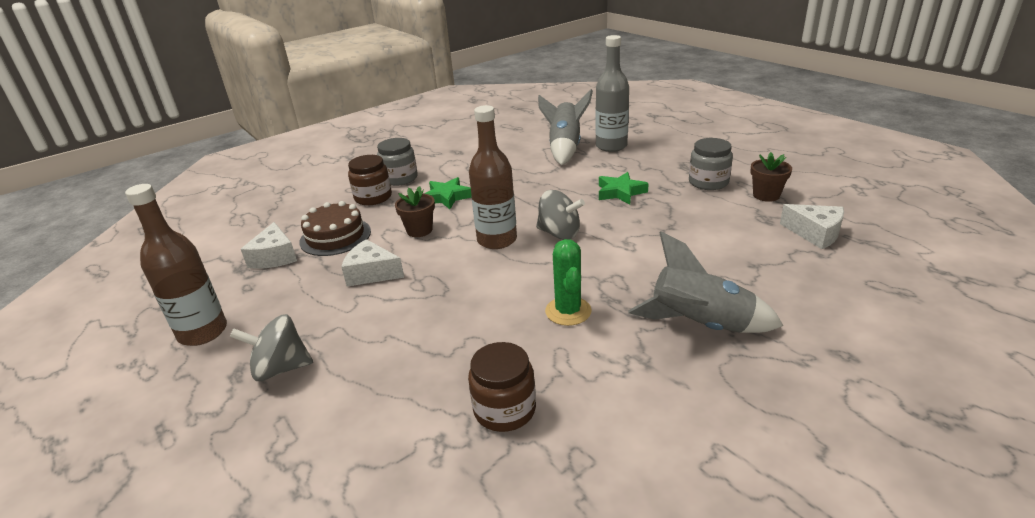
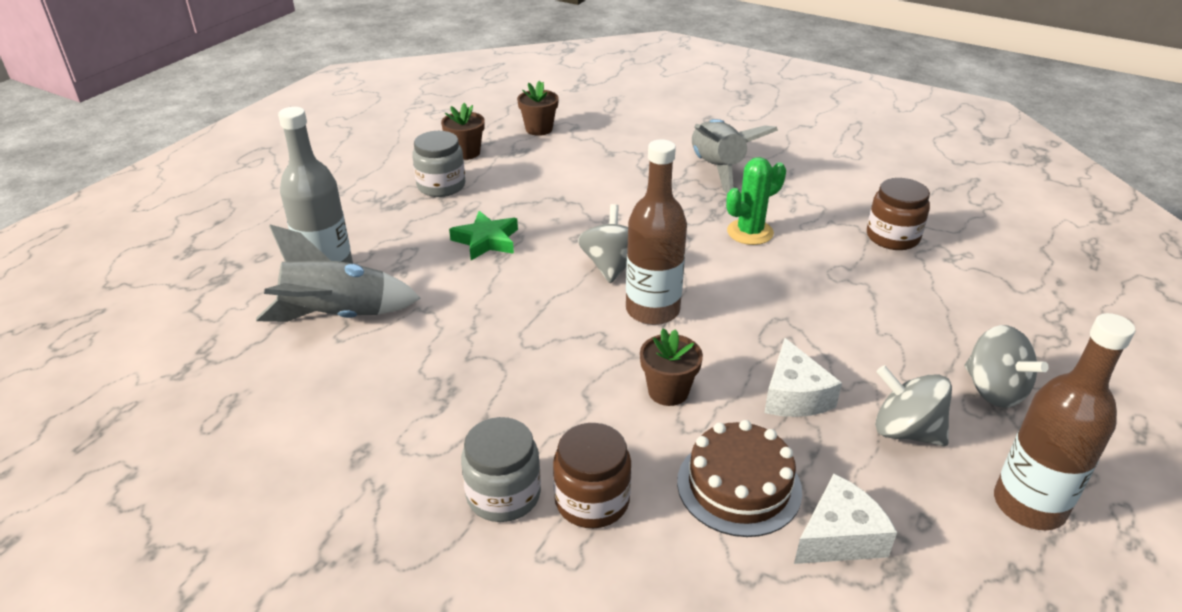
camera: 115 degrees left, 5 degrees up
(300, 307) = (905, 431): none -> grey spinning top
(447, 197) = (555, 398): green star -> none
(815, 233) = (539, 129): white cheese -> brown flower pot

